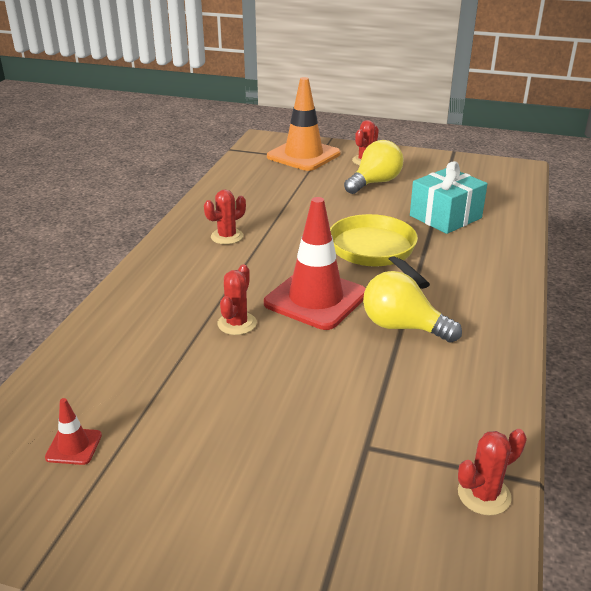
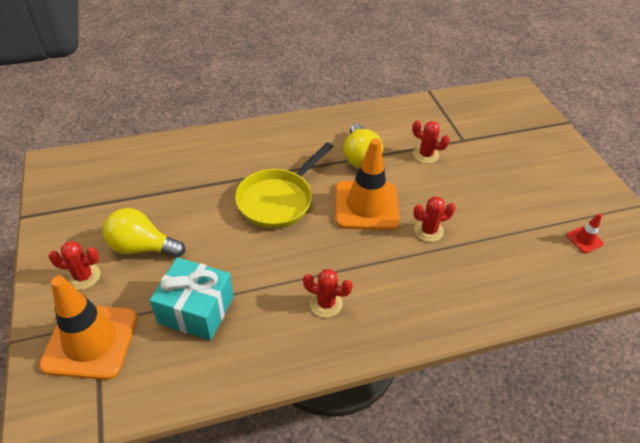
camera: 125 degrees left, 15 degrees up
(315, 299) = (366, 205): red traffic cone -> orange traffic cone
(445, 217) = (190, 180): turquoise gift -> turquoise gift (196, 310)
(484, 495) = (451, 102): red cactus -> red cactus (425, 155)

